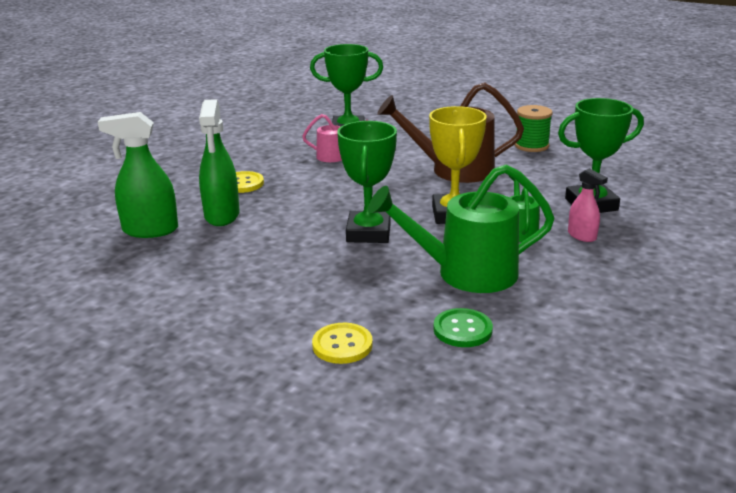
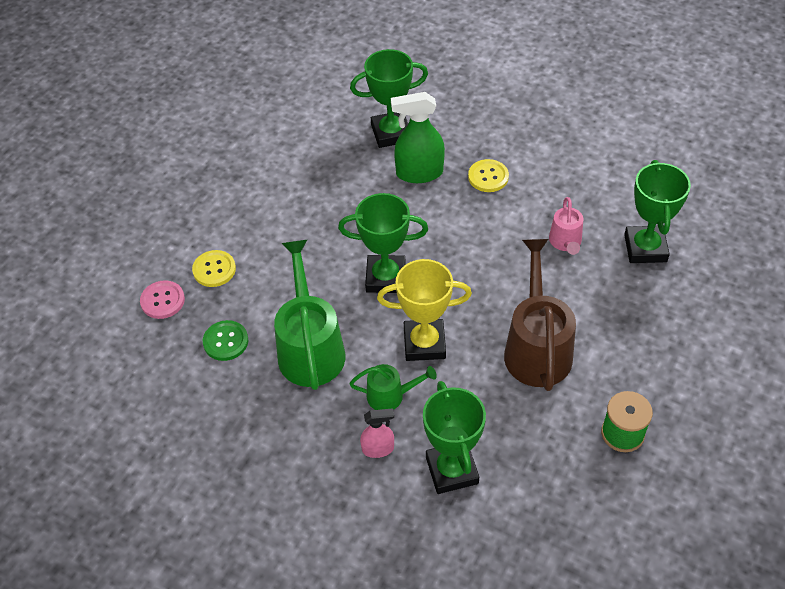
camera: 90 degrees right, 25 degrees up
(150, 230) = (391, 133): green spray bottle -> green trophy
(395, 387) = (162, 301): none -> pink button
(582, 236) = (378, 449): pink spray bottle -> pink spray bottle turned 150 degrees counterclockwise

